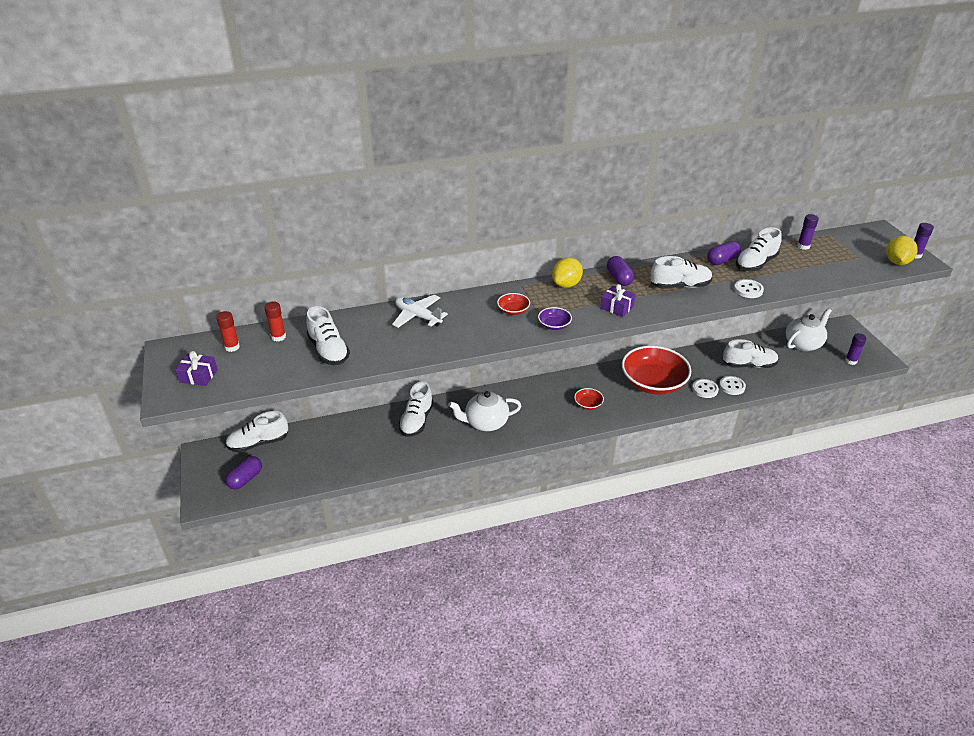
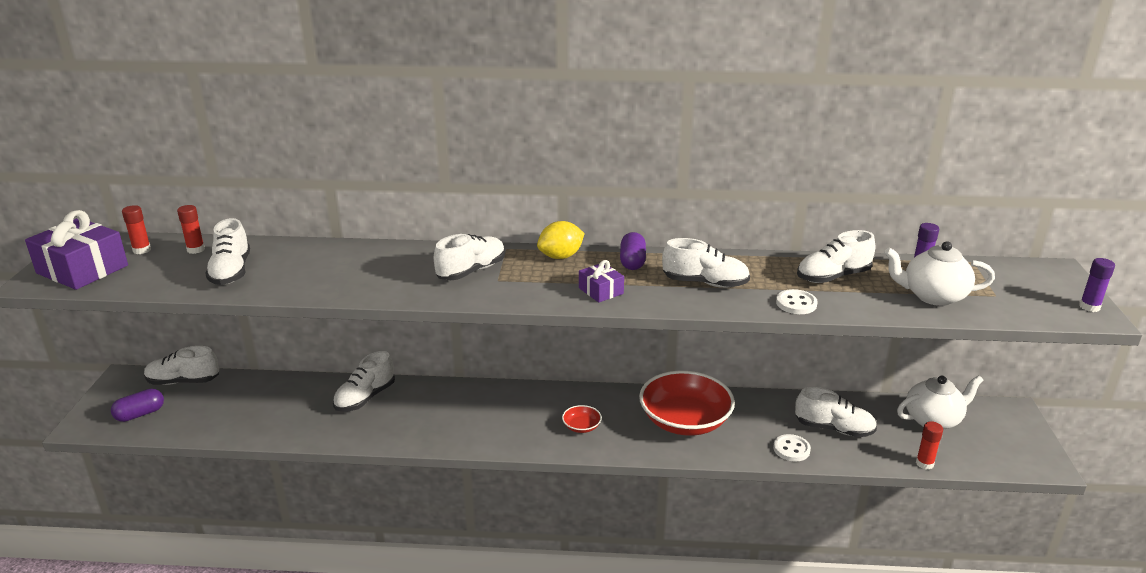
camera: 20 degrees right, 10 degrees down
(198, 376) = (82, 269): purple gift -> purple gift, size x1.95
(418, 316) = (358, 257): white plane -> none
(485, 423) = (441, 418): white teapot -> white teapot (933, 296)
(513, 310) = (471, 271): red bowl -> white shoe
(554, 325) = (505, 295): purple bowl -> none
(705, 389) = (750, 444): white button -> none
(722, 261) = (788, 266): purple capsule -> none
(814, 376) = (924, 463): none -> red glue stick
(851, 361) = (994, 457): purple glue stick -> none
(897, 262) = (1053, 310): yellow lemon -> none

